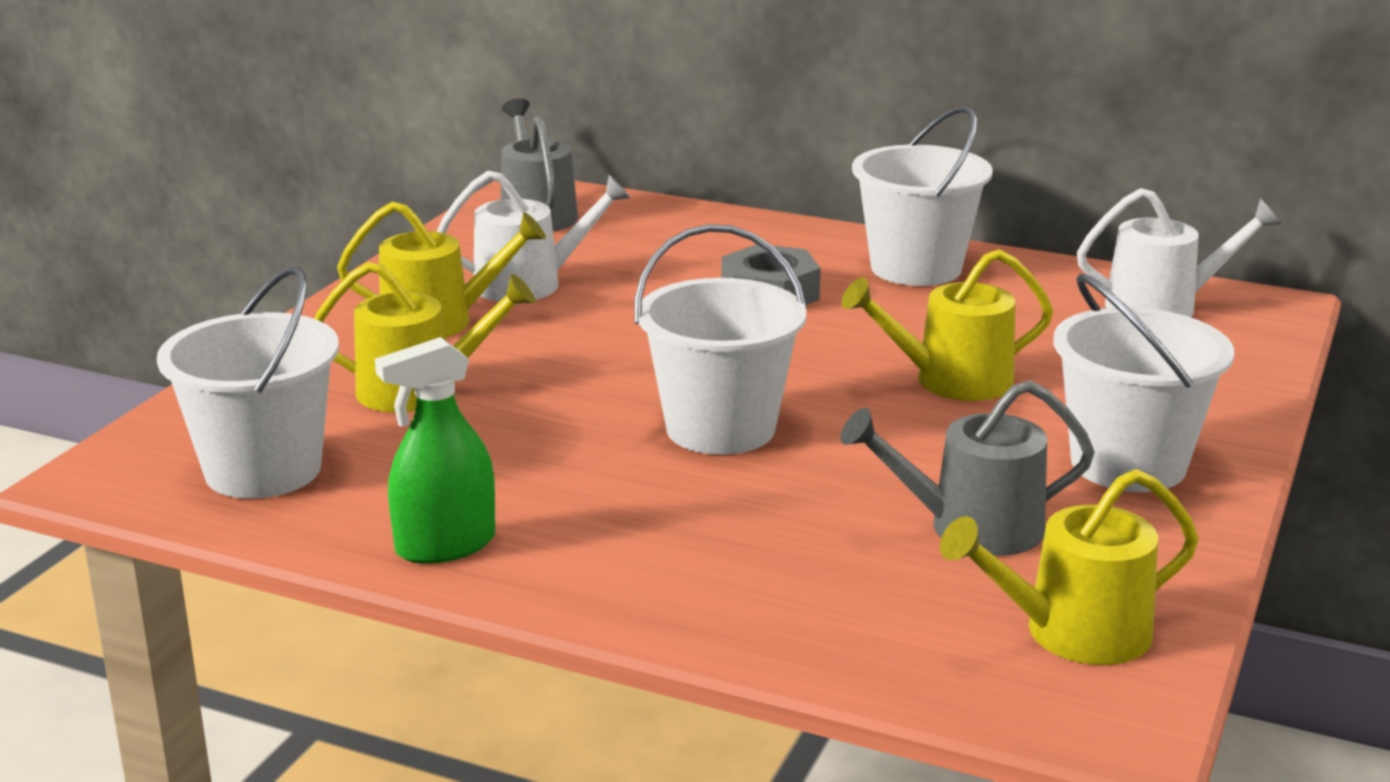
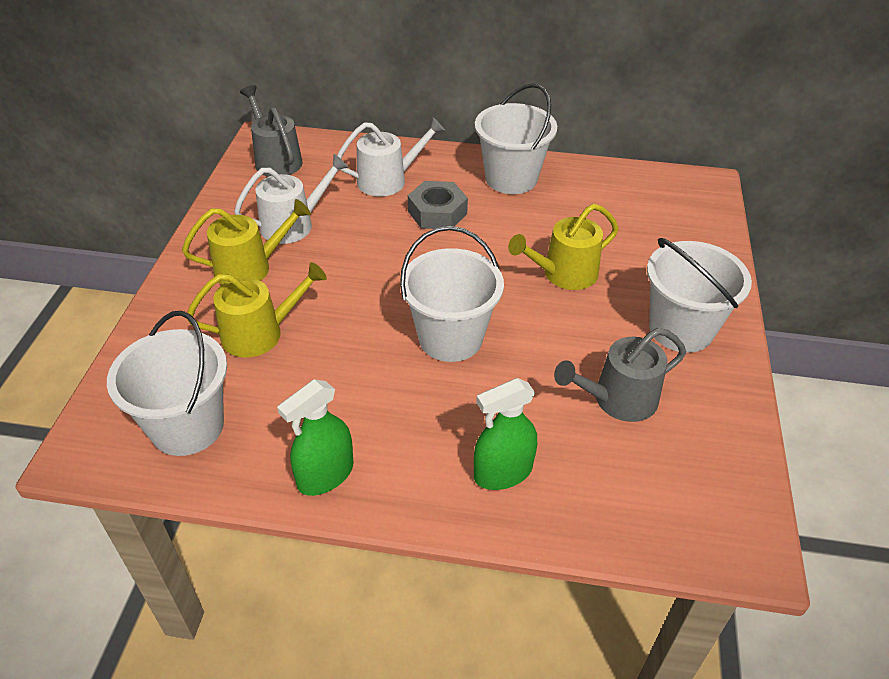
camera: 15 degrees left, 20 degrees up
(731, 580) = (502, 472): none -> green spray bottle
(1073, 633) = (702, 479): yellow watering can -> none
(1162, 306) = (652, 192): white watering can -> white watering can (388, 180)

